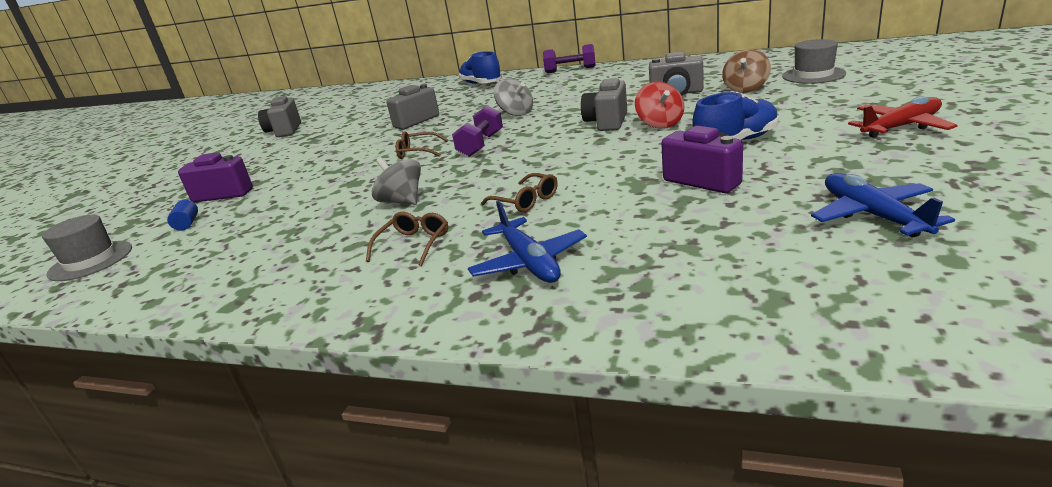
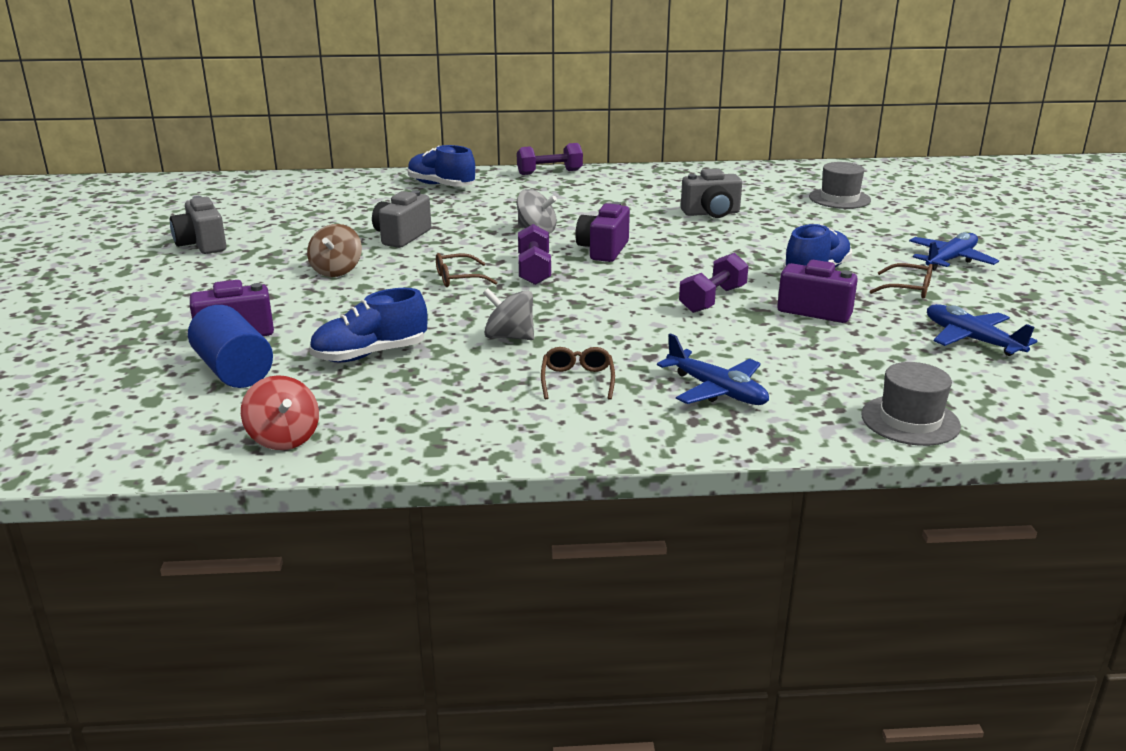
camera: 25 degrees left, 0 degrees up
(91, 261) = (149, 419): grey hat -> grey hat (910, 420)
(187, 224) = (234, 370): blue cylinder -> blue cylinder, size x2.16
(286, 214) = (370, 354): none -> blue shoe
(526, 201) = (655, 333): brown glasses -> brown glasses (908, 289)
(553, 127) = (603, 250): none -> purple camera
(607, 122) = (662, 246): grey camera -> none
(609, 169) = (712, 299): none -> purple dumbbell
(660, 124) = (723, 250): red spinning top -> red spinning top (284, 438)
(745, 89) = (782, 211): brown spinning top -> brown spinning top (336, 271)
(900, 127) = (950, 260): red plane -> blue plane

